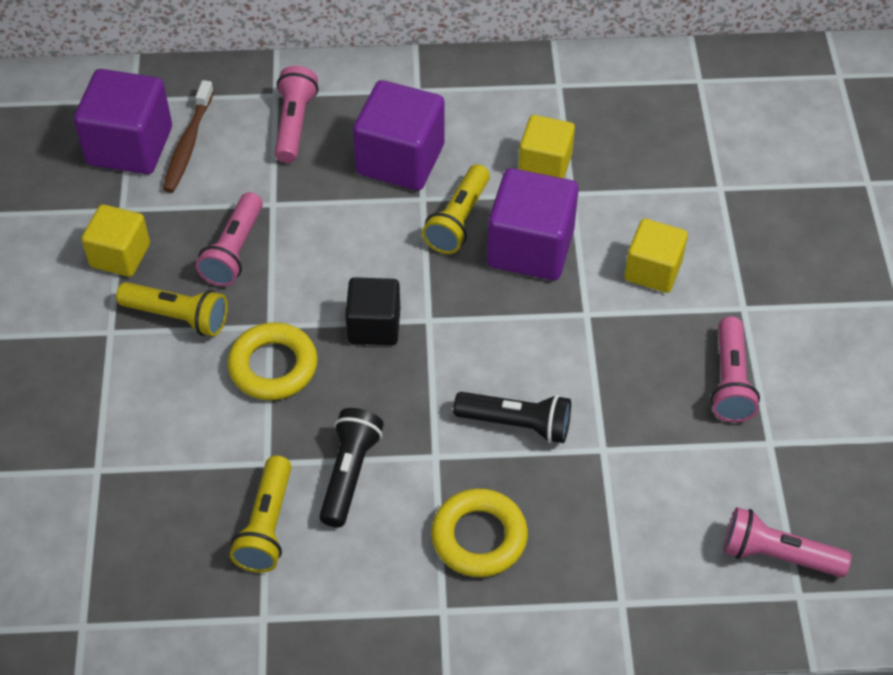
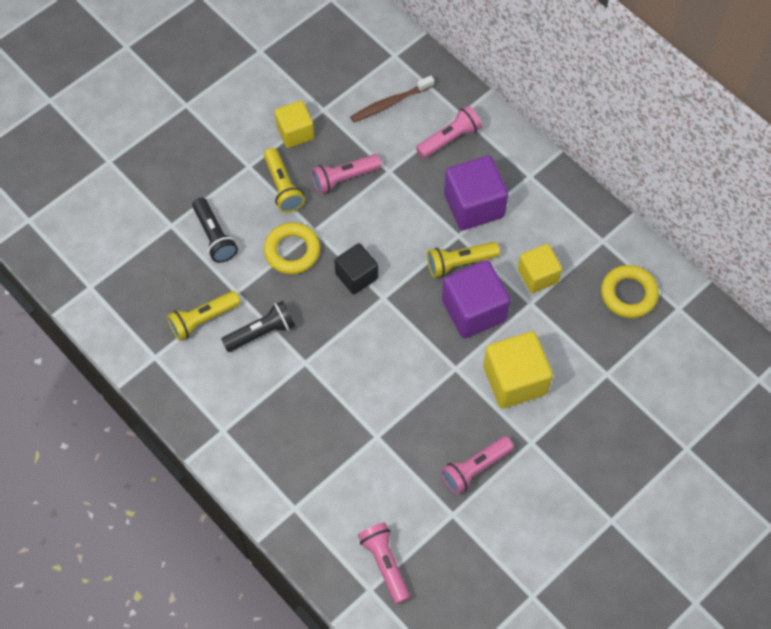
camera: 50 degrees right, 10 degrees up
(130, 146) = (364, 80): purple cube -> none
(479, 537) = (276, 416): yellow ring -> yellow ring (628, 294)
(517, 424) = (356, 385): black flashlight -> black flashlight (215, 236)
(653, 270) = (515, 380): yellow cube -> yellow cube, size x1.56

